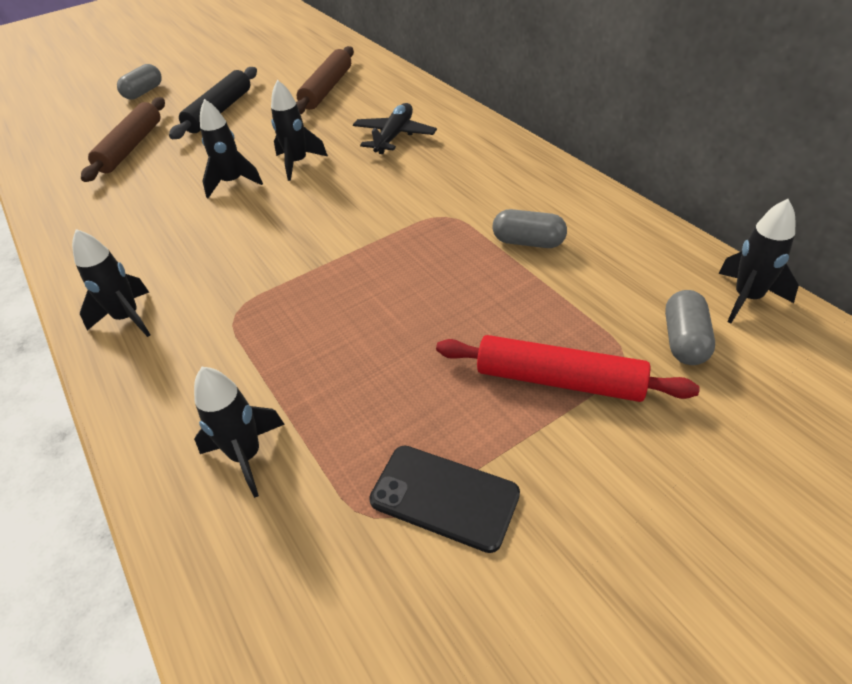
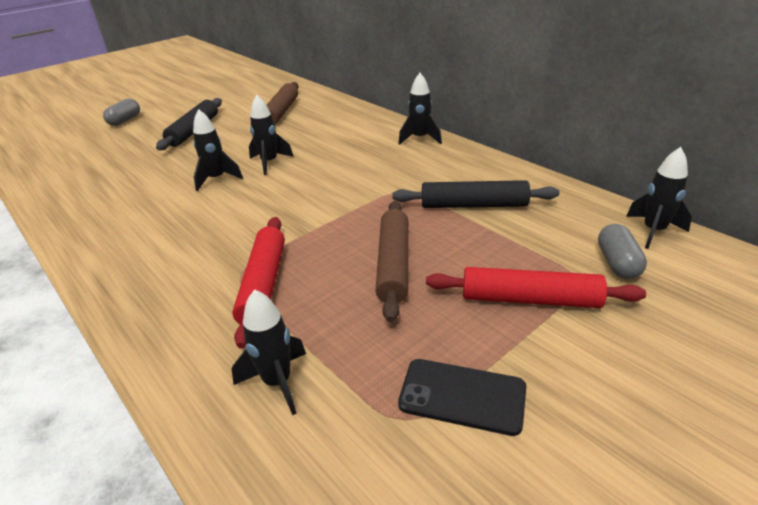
camera: 10 degrees left, 10 degrees down
(128, 318) = (143, 284): black rocket -> black rocket (420, 138)
(131, 147) = (121, 159): brown rolling pin -> brown rolling pin (393, 264)
(257, 331) = (263, 284): none -> red rolling pin
(394, 136) = (345, 140): black plane -> none
(528, 242) = (473, 205): grey capsule -> black rolling pin

